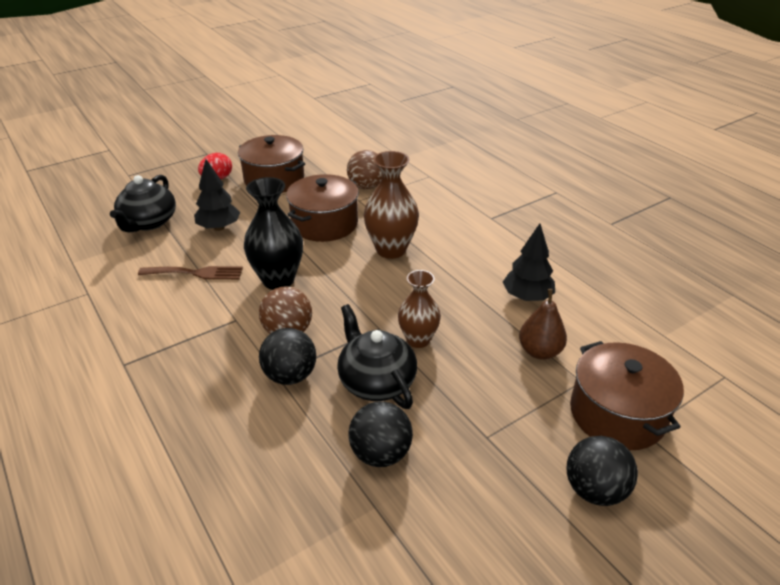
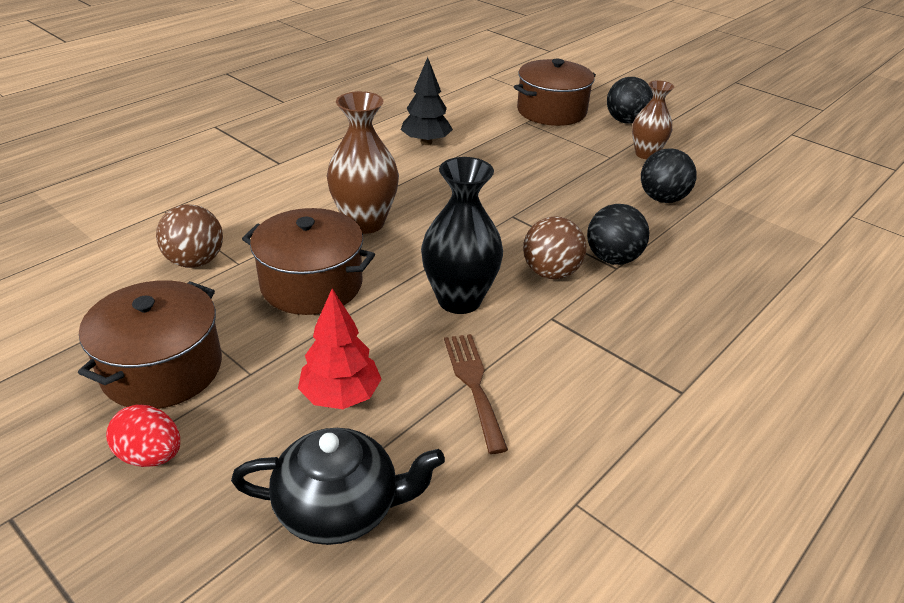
camera: 105 degrees left, 0 degrees up
(219, 227) = (341, 396): black tree -> red tree
(376, 381) = (587, 209): black teapot -> none
(418, 340) = (518, 193): brown vase -> brown vase (646, 154)
(539, 351) = (500, 137): brown pear -> none

